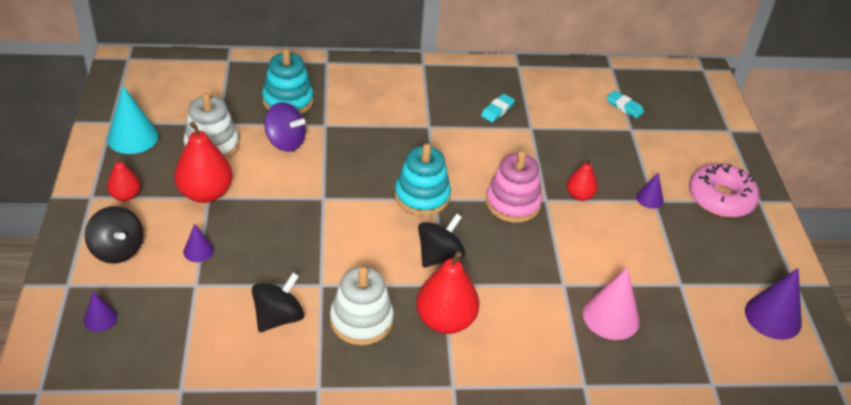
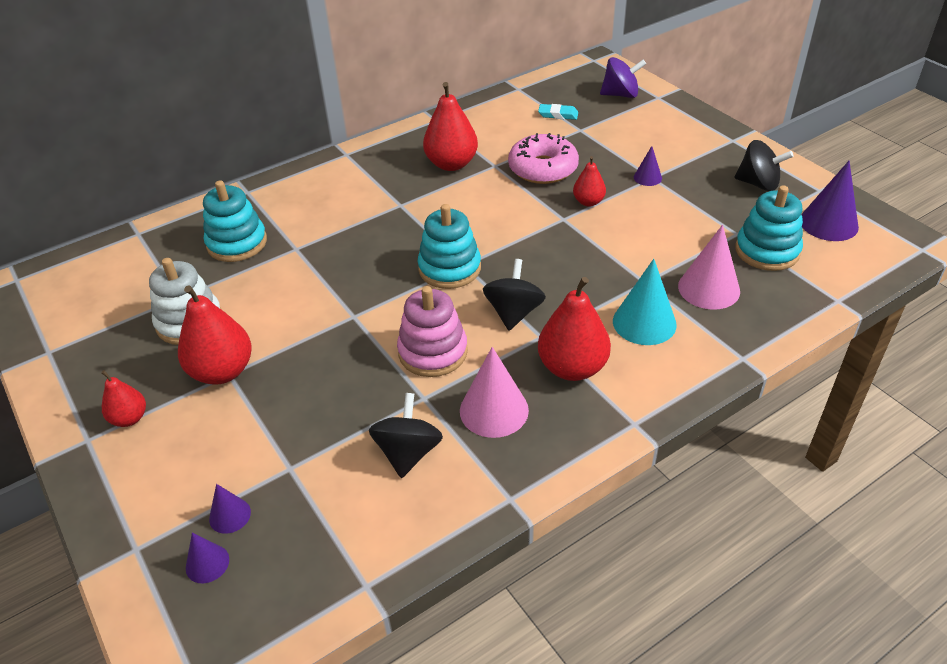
camera: 25 degrees left, 0 degrees up
(117, 250) = (167, 479): black spinning top -> black spinning top (758, 184)
(133, 137) = (88, 355): turquoise cone -> turquoise cone (644, 322)
(198, 251) = (263, 432): purple cone -> purple cone (230, 515)
(285, 142) = (268, 282): purple spinning top -> purple spinning top (620, 95)
(361, 320) = (494, 410): white stacking toy -> pink cone
(497, 110) = (451, 164): turquoise eraser -> red pear
(513, 203) = (537, 235): pink stacking toy -> pink stacking toy (433, 352)
(692, 312) = (767, 251): none -> turquoise stacking toy
(720, 198) = (701, 151): pink donut -> pink donut (543, 168)

